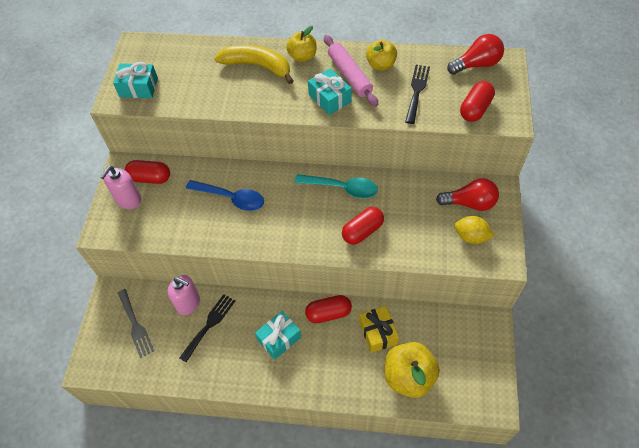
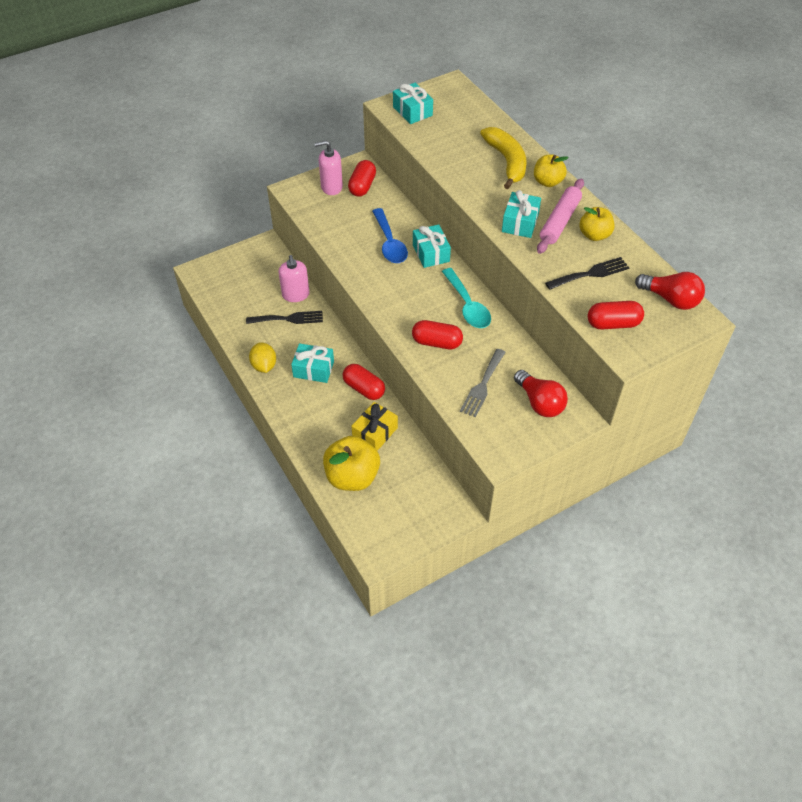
camera: 50 degrees right, 5 degrees down
(135, 325) = (251, 276): grey fork -> grey fork (482, 385)
(150, 178) = (362, 186): red capsule -> red capsule turned 45 degrees clockwise
(268, 178) = (431, 253): none -> turquoise gift
(471, 237) = (503, 421): yellow lemon -> yellow lemon (264, 366)

